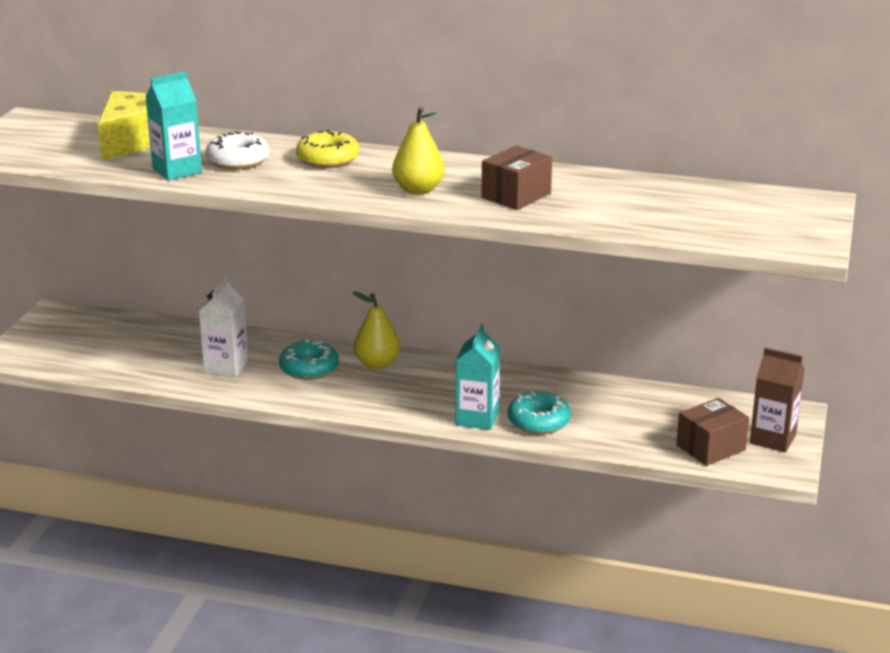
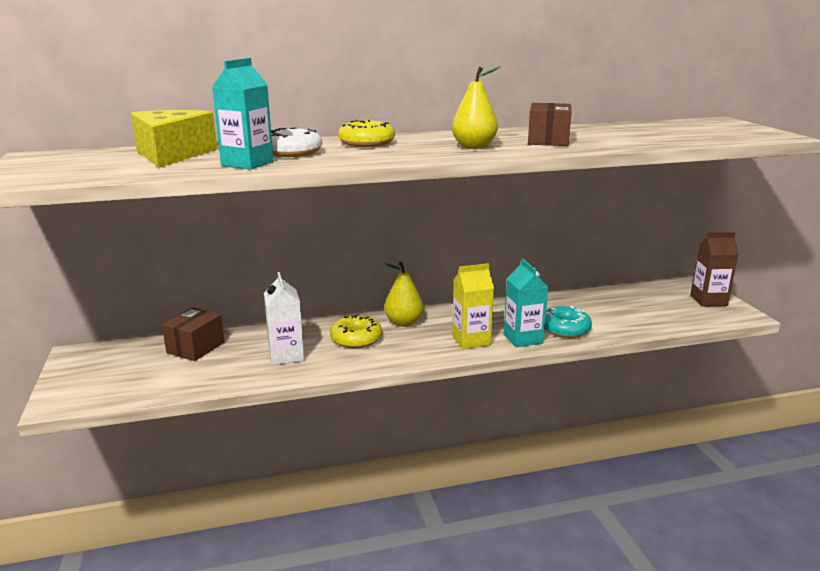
camera: 30 degrees left, 5 degrees down
(309, 368) = (356, 339): turquoise donut -> yellow donut
(420, 404) = (471, 340): none -> yellow carton
(710, 447) = (686, 315): brown box -> brown box (195, 347)

